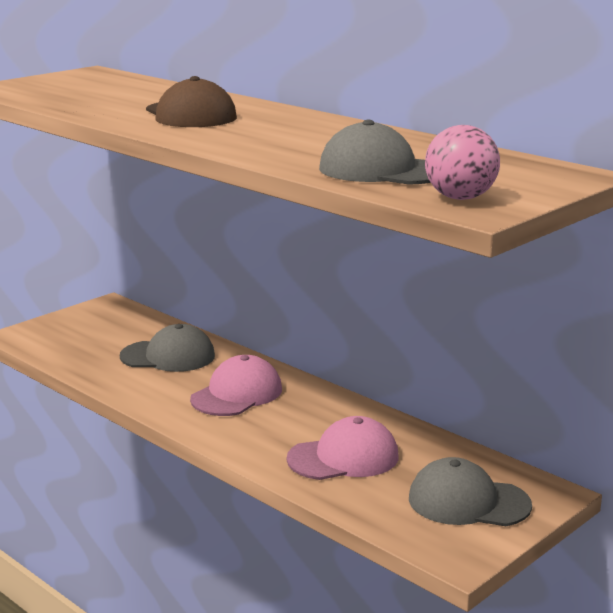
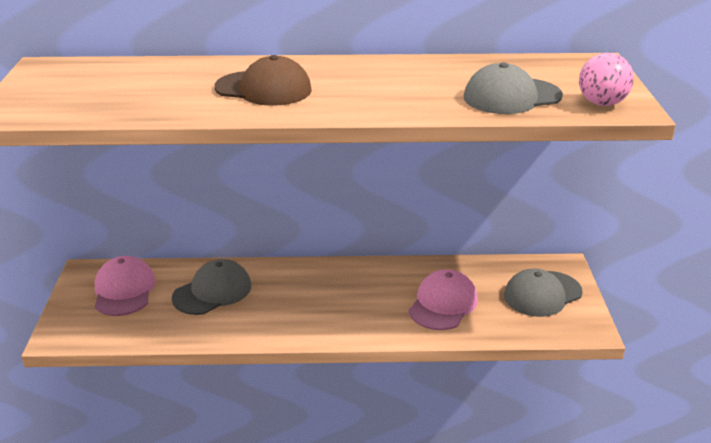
camera: 45 degrees left, 10 degrees up
(237, 394) = (309, 296): pink cap -> pink cap (124, 290)

